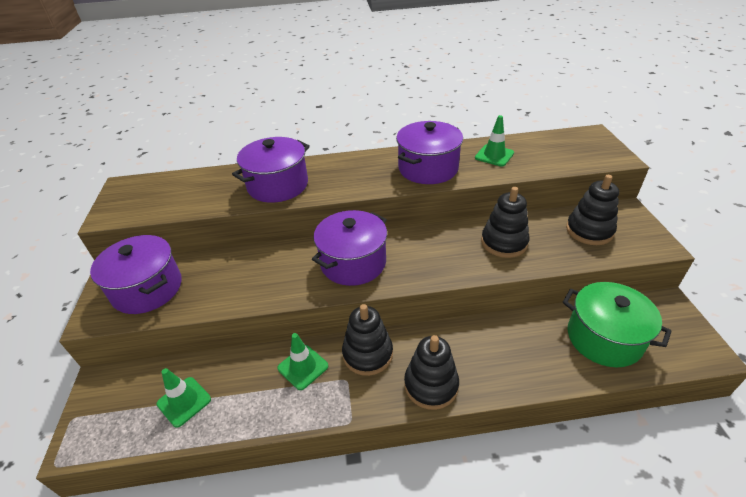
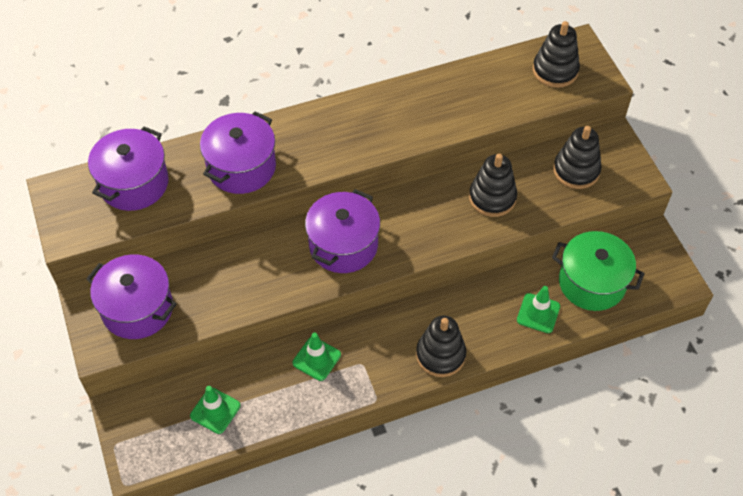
camera: 15 degrees left, 15 degrees up
(367, 354) = (375, 335): black stacking toy -> black stacking toy (555, 70)
(428, 168) = (403, 121): purple pot -> purple pot (134, 183)
(494, 155) = (472, 91): green traffic cone -> green traffic cone (538, 313)

